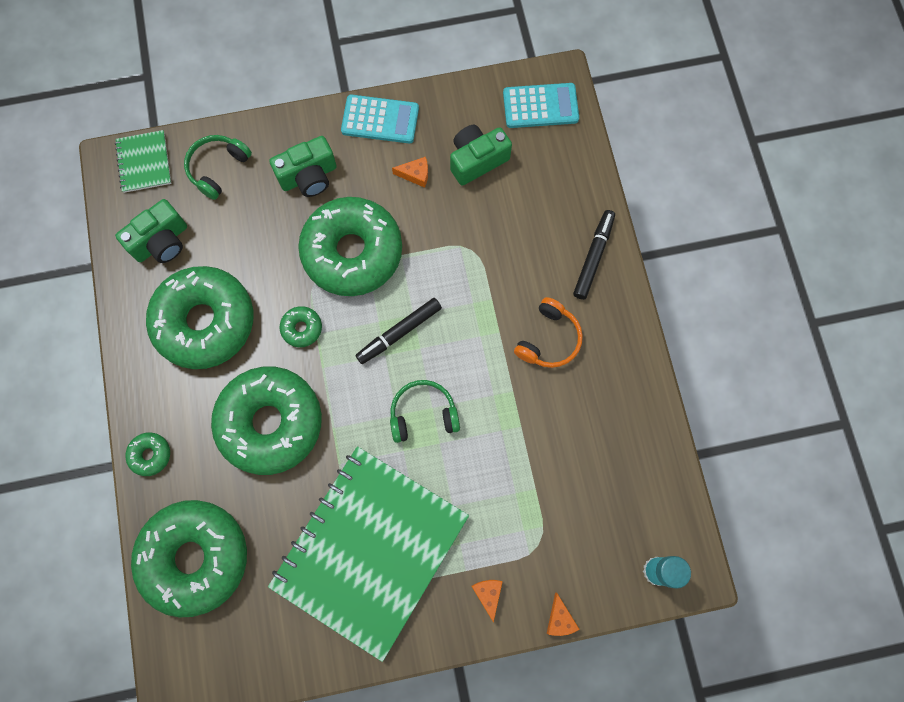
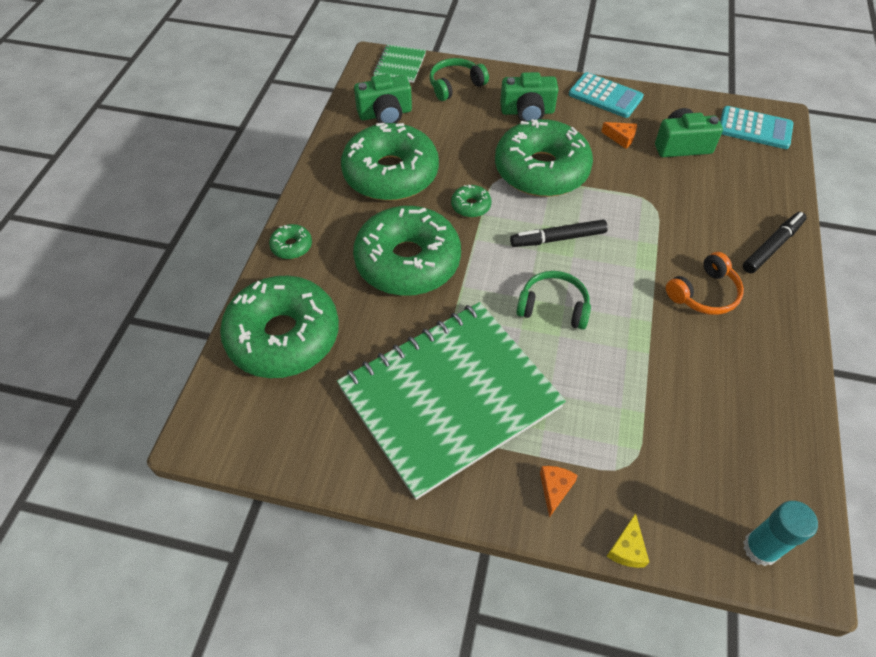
camera: 25 degrees right, 20 degrees down
(560, 619) = (627, 548): orange cheese -> yellow cheese

